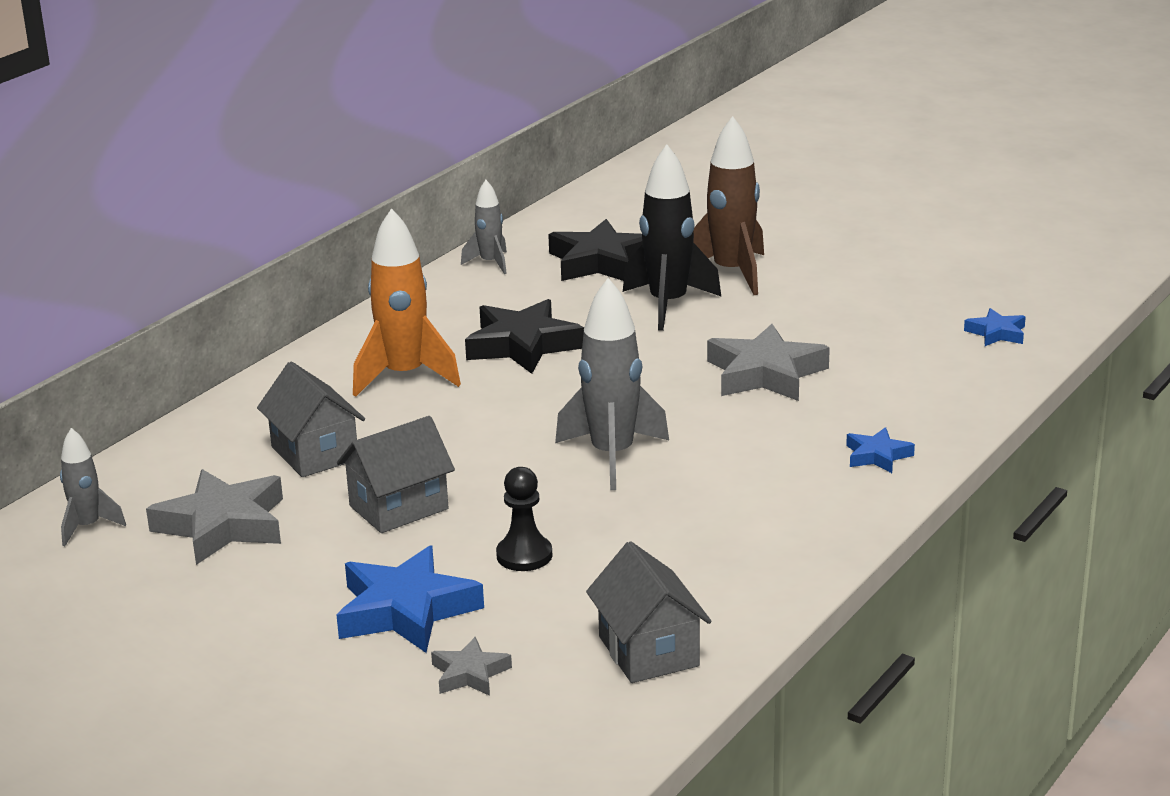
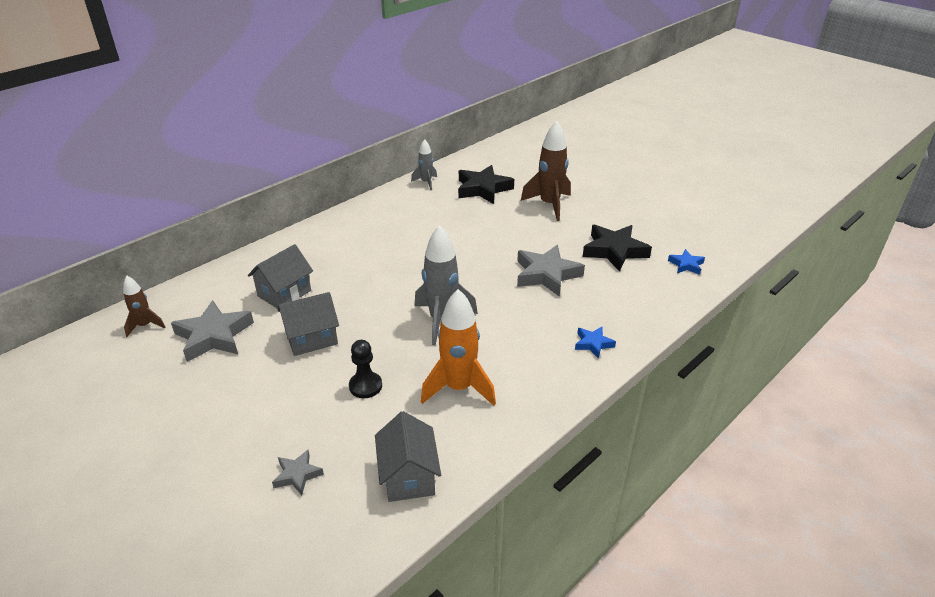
camera: 10 degrees right, 10 degrees up
(88, 527) = (145, 326): grey rocket -> brown rocket
(315, 453) = (284, 293): grey house -> grey house turned 60 degrees clockwise
(404, 376) = (353, 249): orange rocket -> orange rocket (459, 388)
(406, 610) = (283, 417): blue star -> none
(523, 345) = (422, 237): black star -> black star (614, 251)
(668, 305) = (509, 221): black rocket -> none

